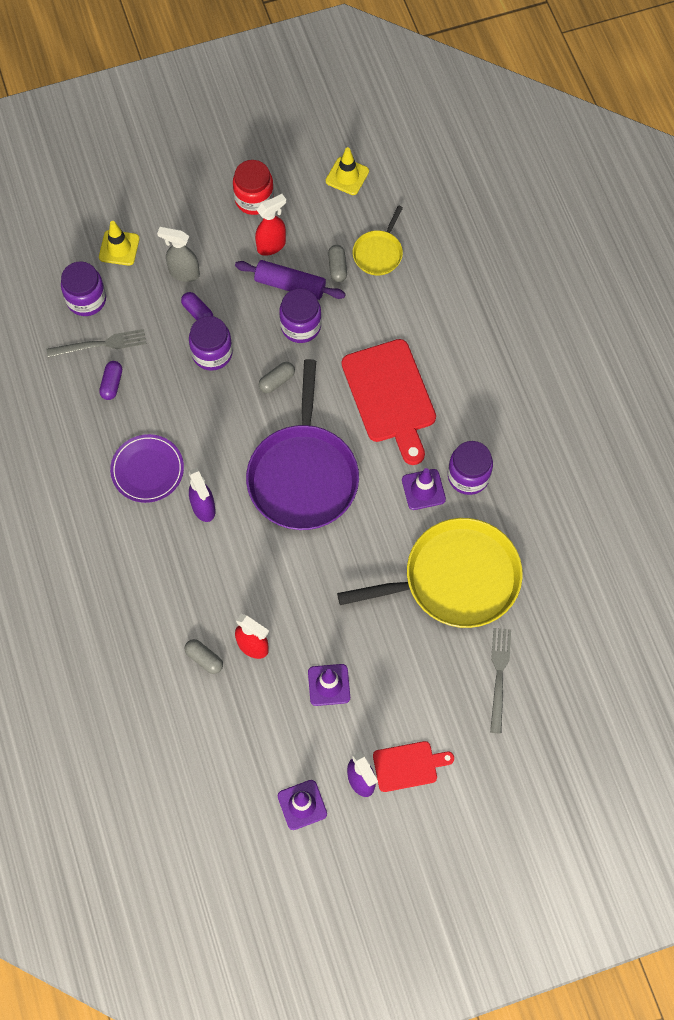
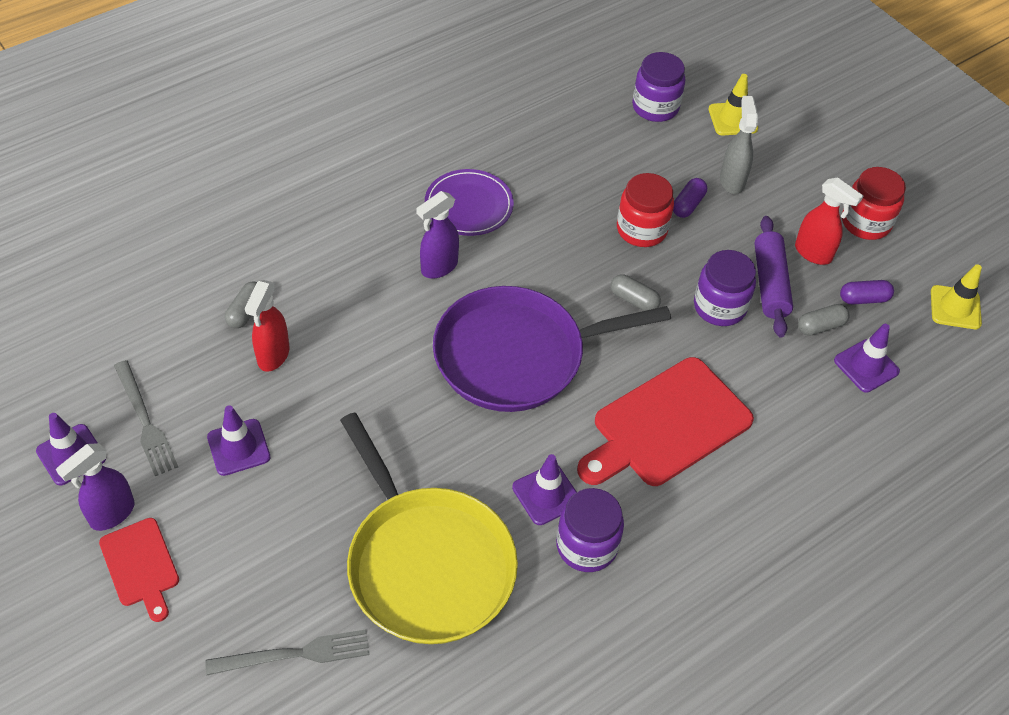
camera: 70 degrees right, 15 degrees down
(100, 344) = (606, 131): grey fork -> grey fork (145, 421)
(112, 384) = (562, 151): purple capsule -> purple capsule (863, 299)
(212, 353) = (641, 230): purple jar -> red jar
(378, 253) = (866, 366): yellow pan -> purple traffic cone

